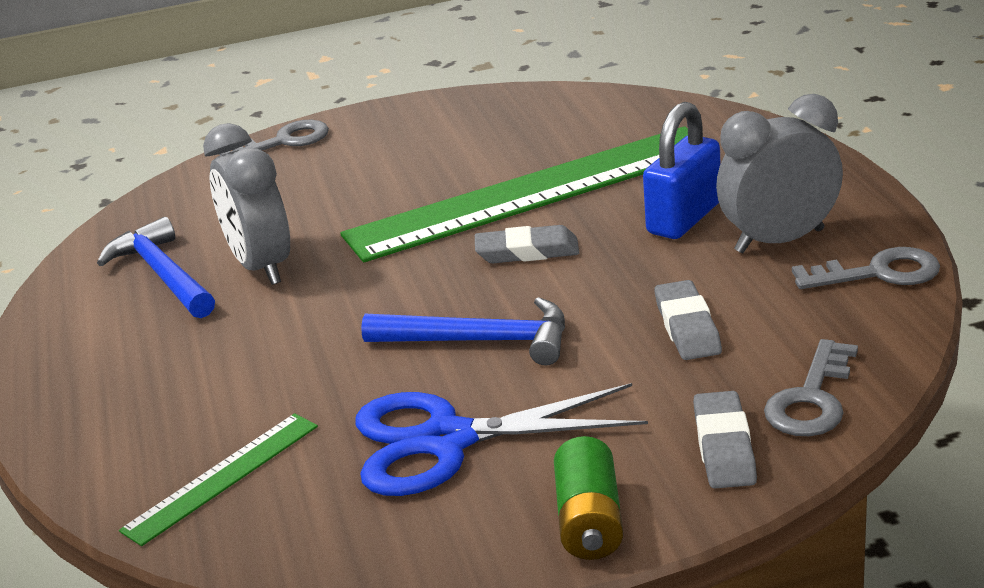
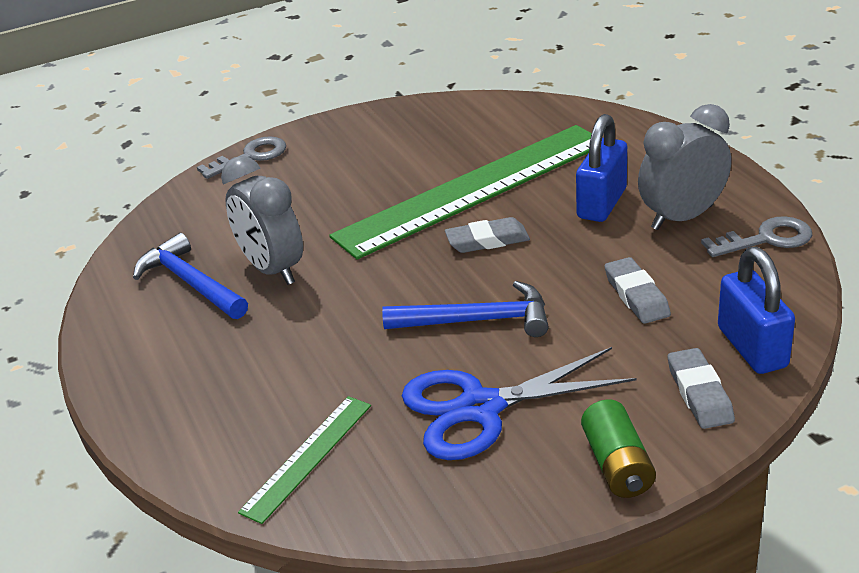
camera: 10 degrees left, 5 degrees up
(811, 398) = (752, 347): grey key -> blue padlock

